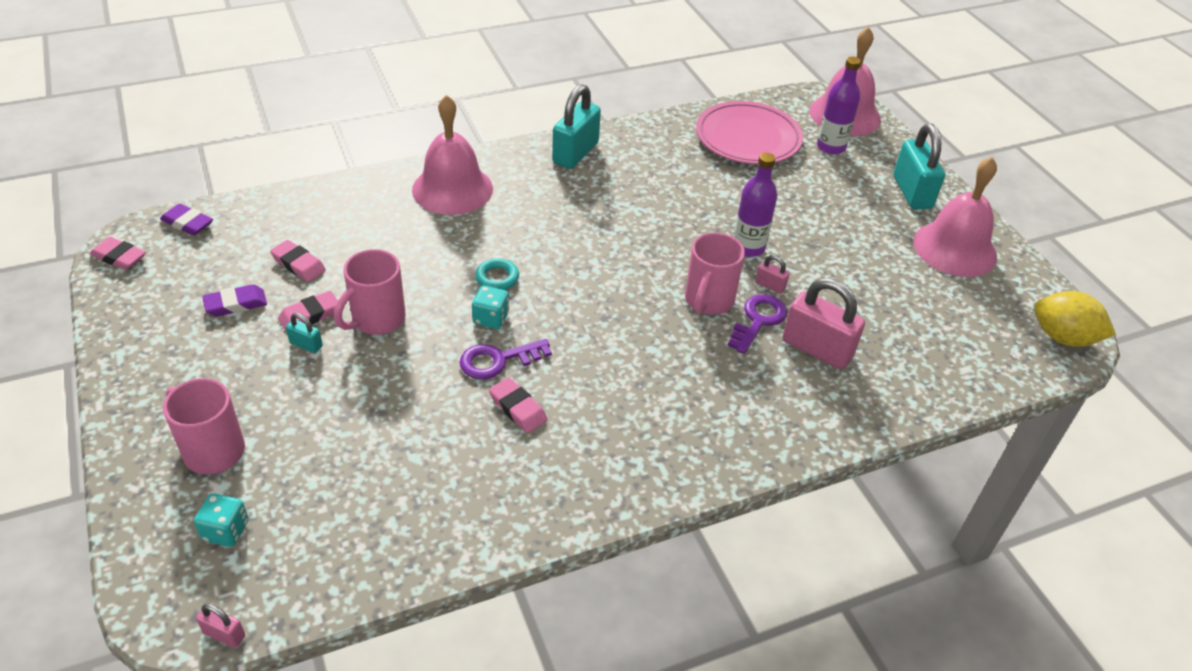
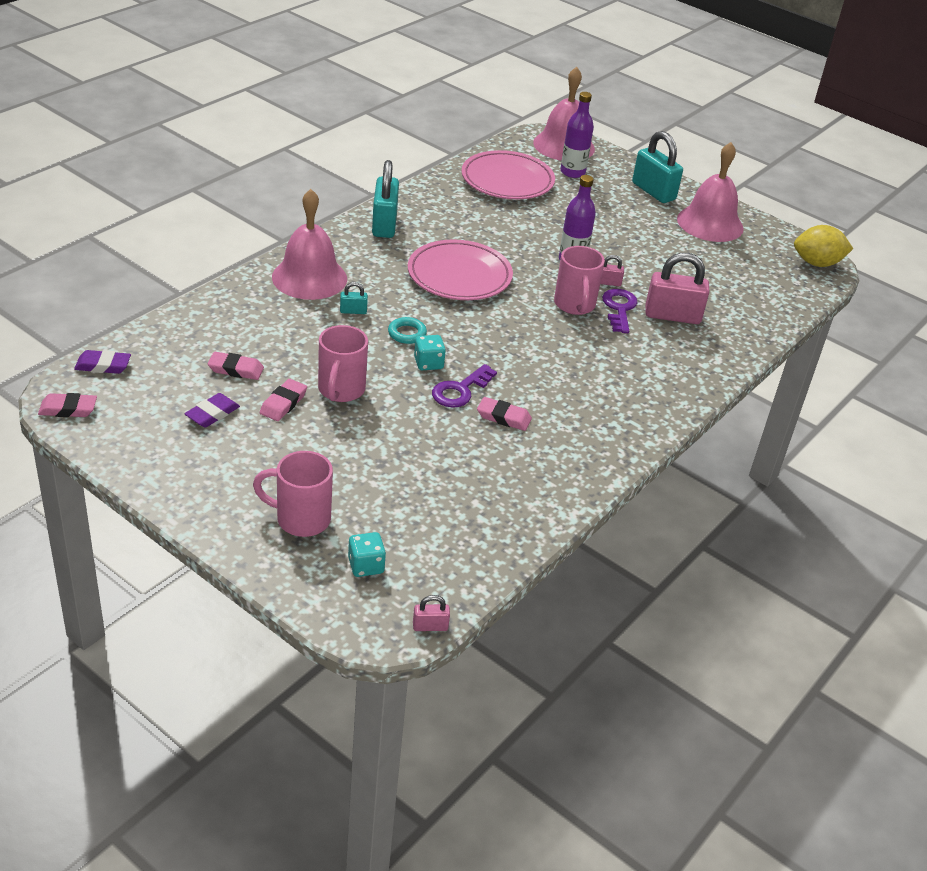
camera: 30 degrees left, 5 degrees down
(306, 345) = (301, 425): turquoise padlock -> turquoise padlock (353, 311)
(607, 230) = (459, 276): none -> pink plate

